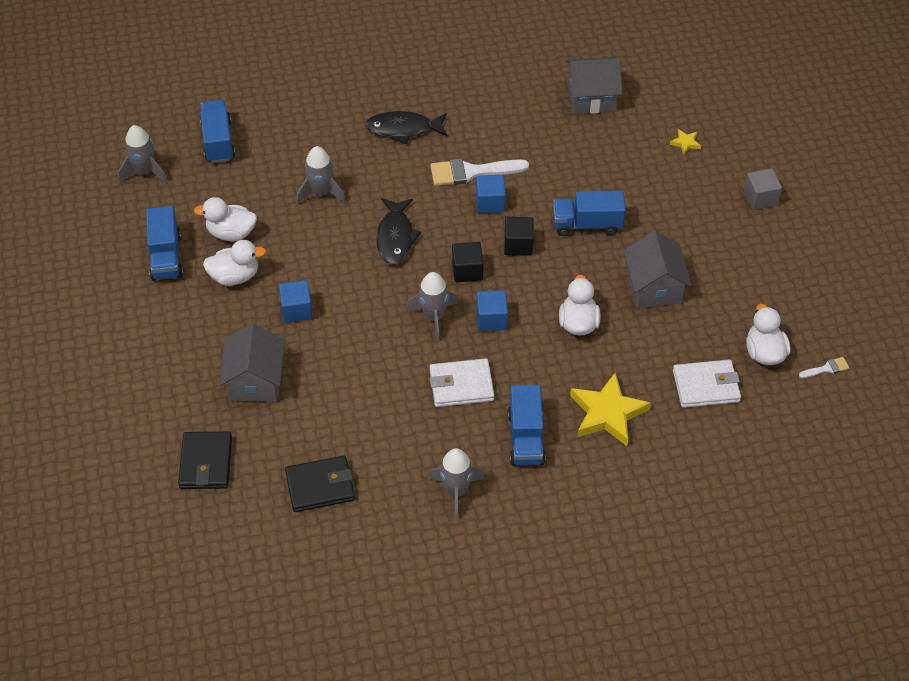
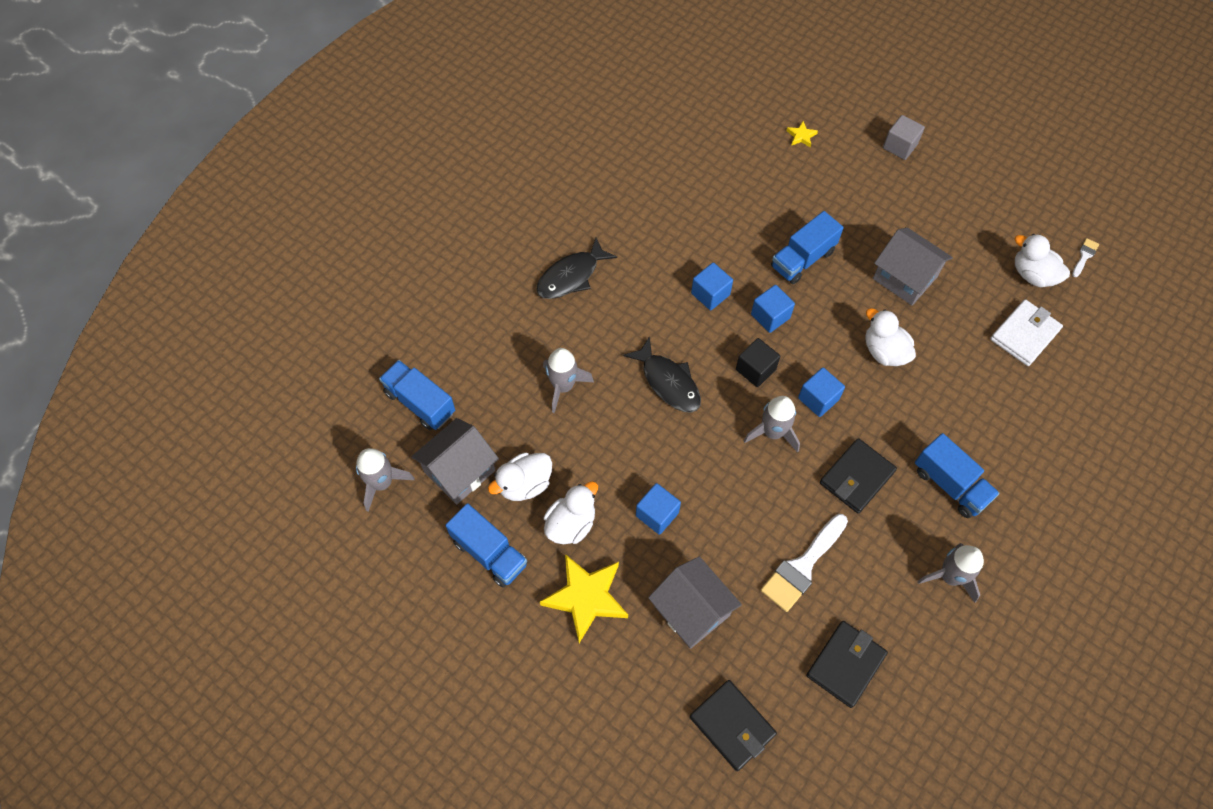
camera: 40 degrees left, 10 degrees up
(461, 385) = (857, 477): white wallet -> black wallet
(471, 172) = (667, 277): white brush -> white brush (802, 566)
(518, 245) = (770, 316): black cube -> blue cube
(591, 97) = (692, 144): grey house -> grey house (459, 471)
(607, 413) = (984, 413): yellow star -> yellow star (586, 597)

